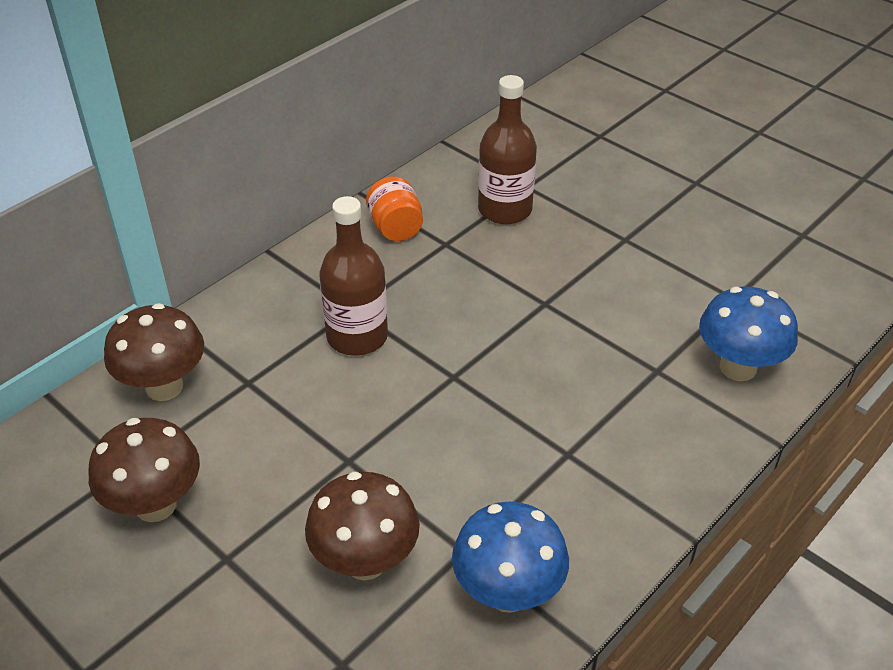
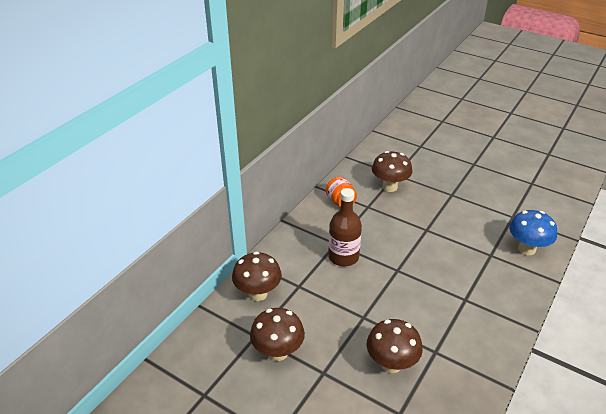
camera: 10 degrees left, 5 degrees down
(505, 209) = (389, 187): brown bottle -> brown mushroom
(507, 593) = (463, 368): blue mushroom -> none

